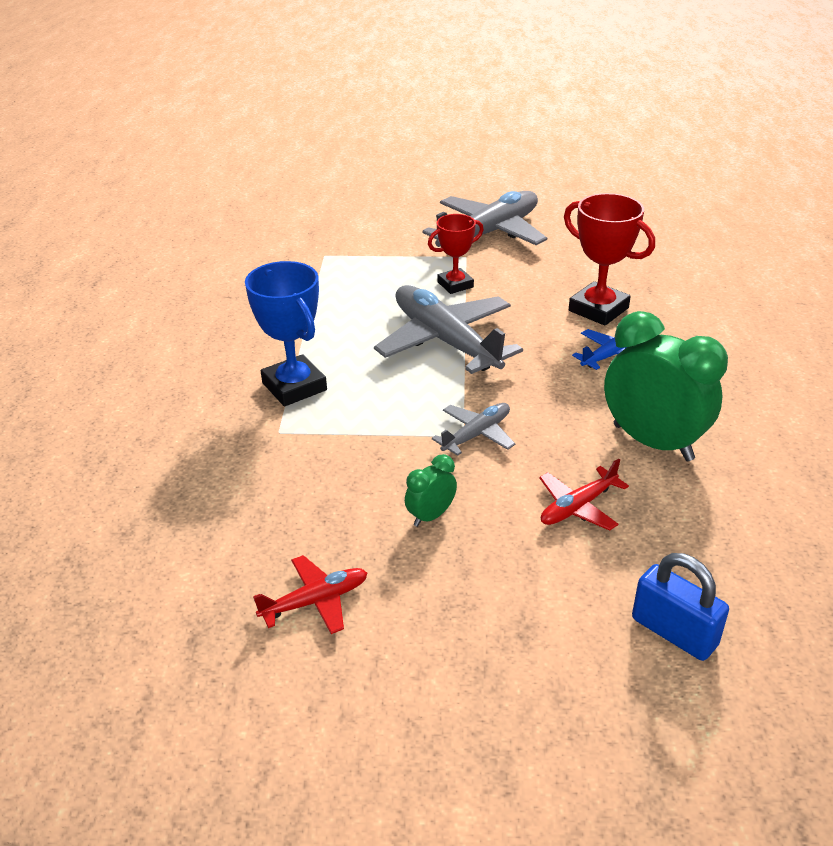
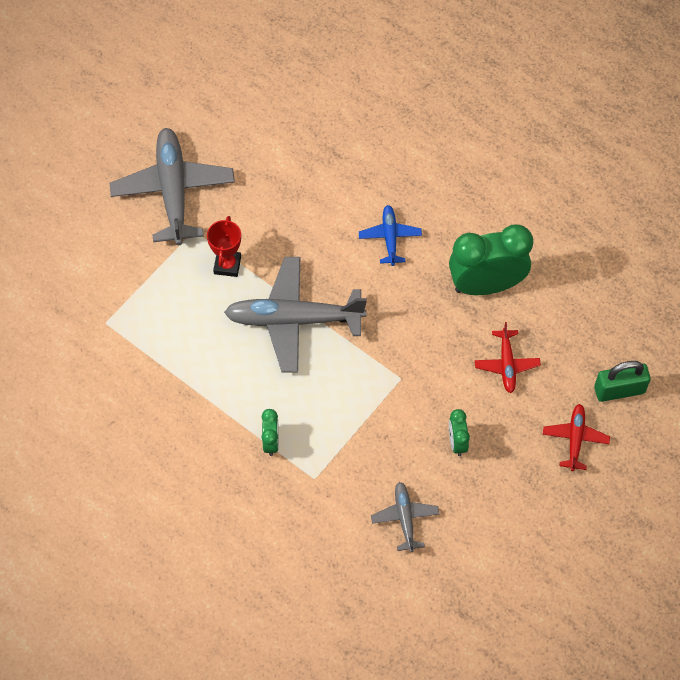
camera: 55 degrees left, 25 degrees up
(294, 386) = (271, 442): blue trophy -> green clock
(316, 601) = (479, 539): red plane -> red plane (575, 439)
(477, 434) = (406, 370): grey plane -> grey plane (405, 518)
(598, 309) = (334, 203): red trophy -> none
(674, 632) = (619, 390): blue padlock -> green padlock

